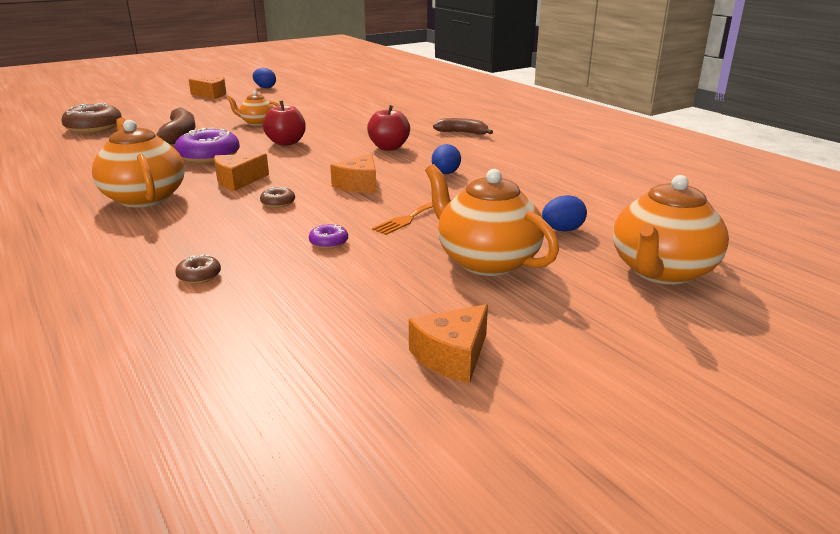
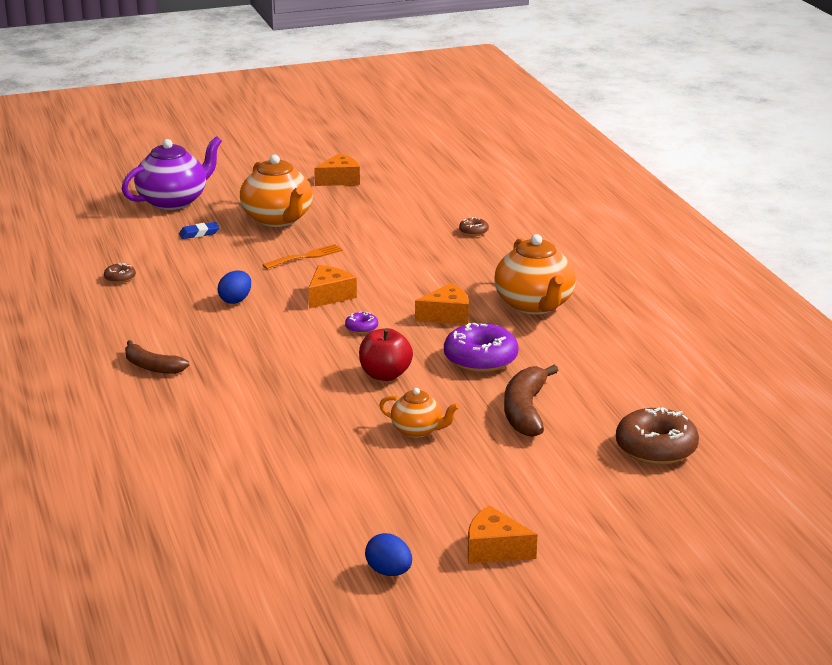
camera: 165 degrees left, 0 degrees up
(278, 203) = (411, 284): brown donut -> brown donut (120, 278)
(329, 242) = (380, 244): purple donut -> purple donut (361, 328)
(389, 147) = (265, 349): red apple -> none
(562, 230) = (199, 233): blue egg -> blue eraser
(661, 271) = (173, 201): orange teapot -> purple teapot

